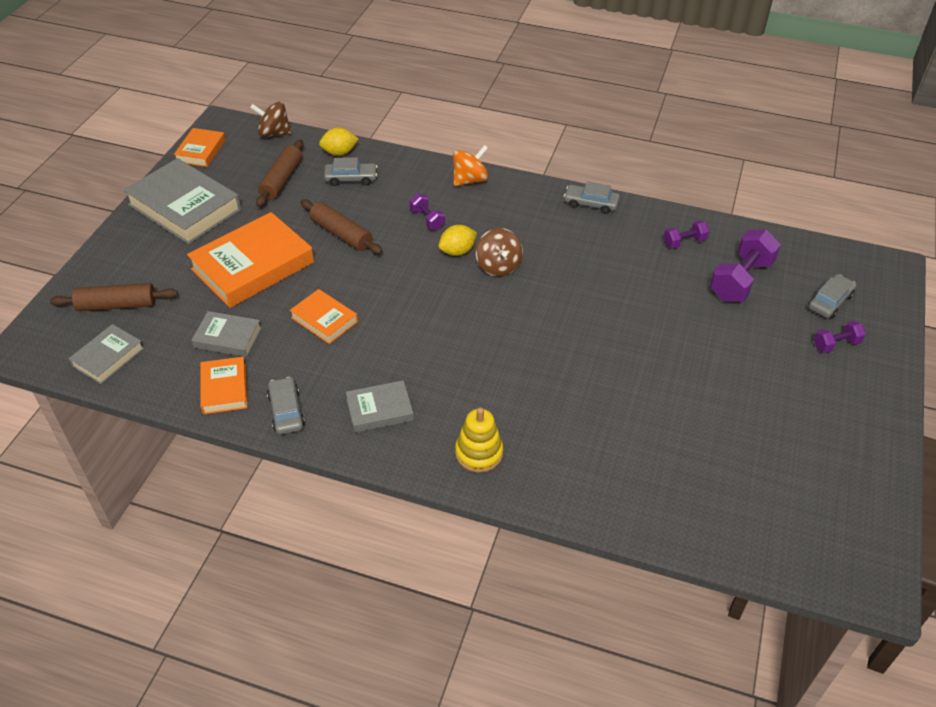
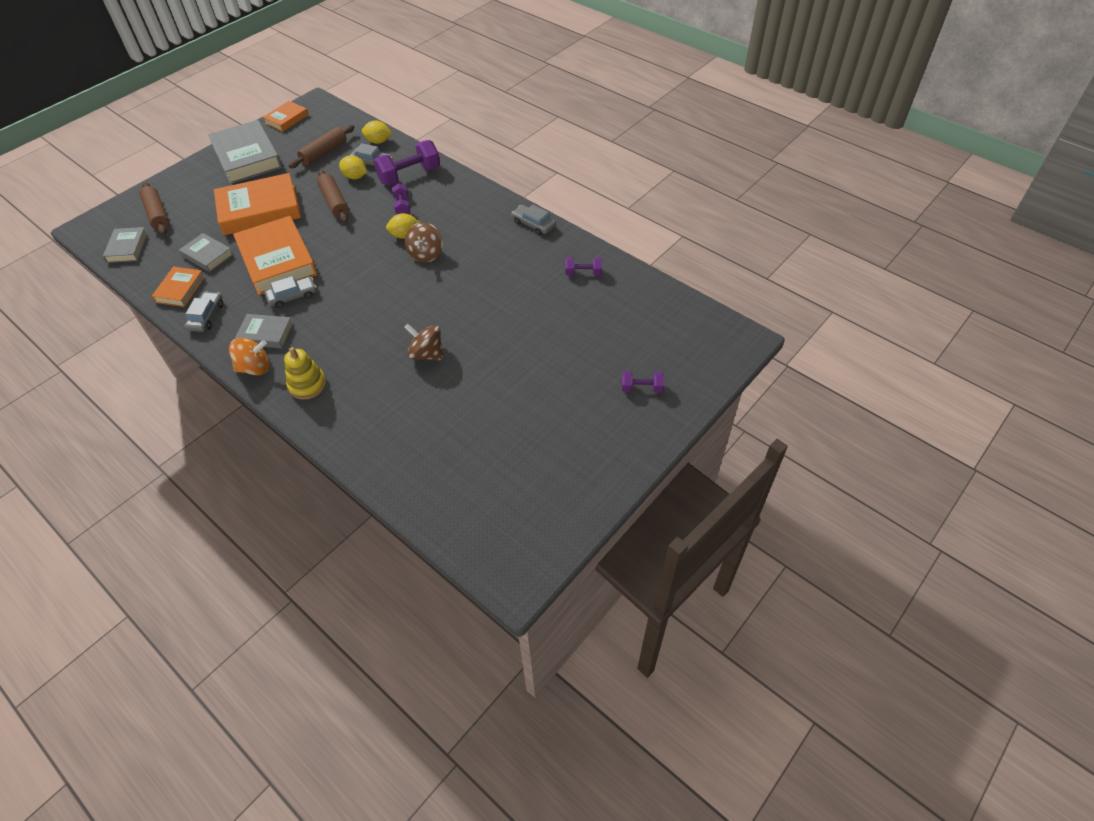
camera: 25 degrees right, 5 degrees up
(108, 357) = (127, 248): grey book -> grey book turned 60 degrees counterclockwise
(117, 305) = (157, 214): brown rolling pin -> brown rolling pin turned 45 degrees clockwise
(274, 133) = (344, 117): brown spinning top -> brown spinning top (427, 354)
(324, 319) = (277, 260): orange book -> orange book, size x1.90
(343, 199) = (355, 177): none -> yellow lemon
(470, 180) = (456, 184): orange spinning top -> orange spinning top (255, 368)
(740, 280) = (604, 315): purple dumbbell -> purple dumbbell (409, 175)
(830, 301) = (665, 353): grey car -> grey car (292, 296)

